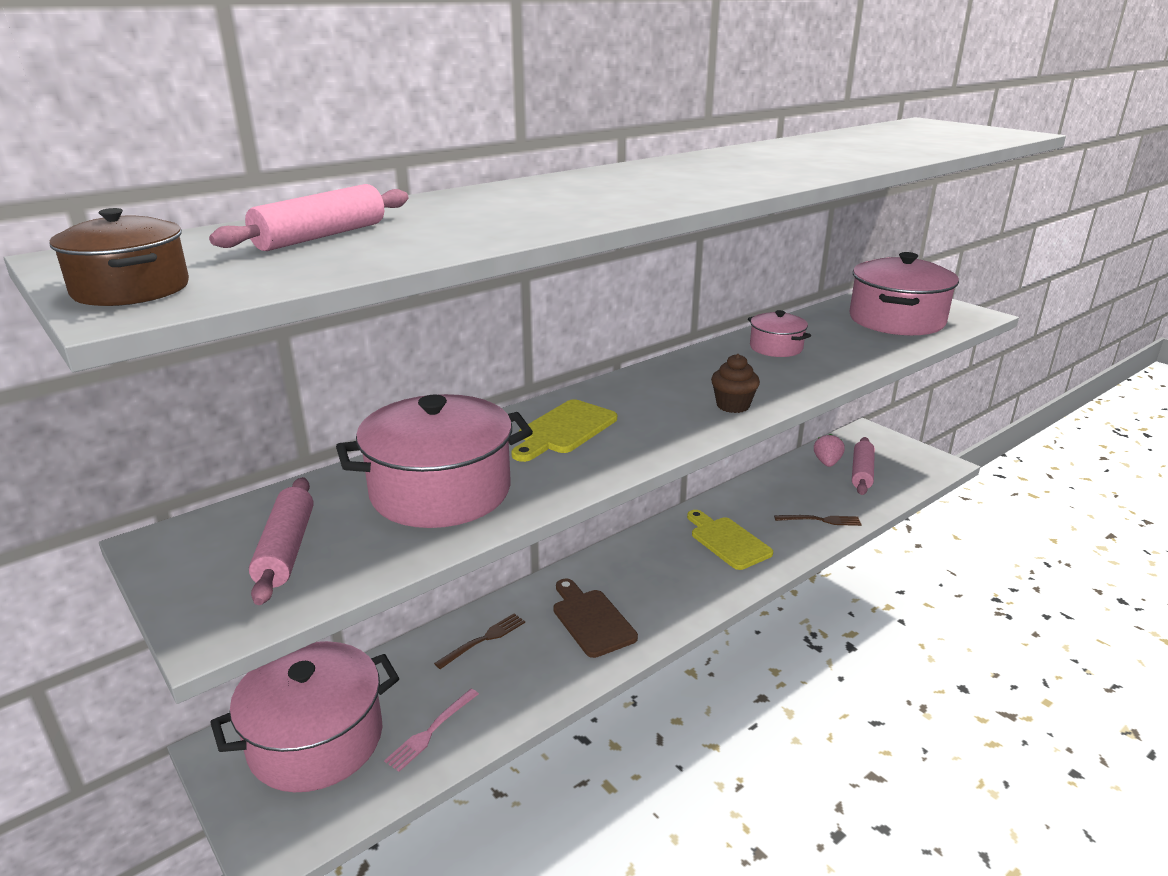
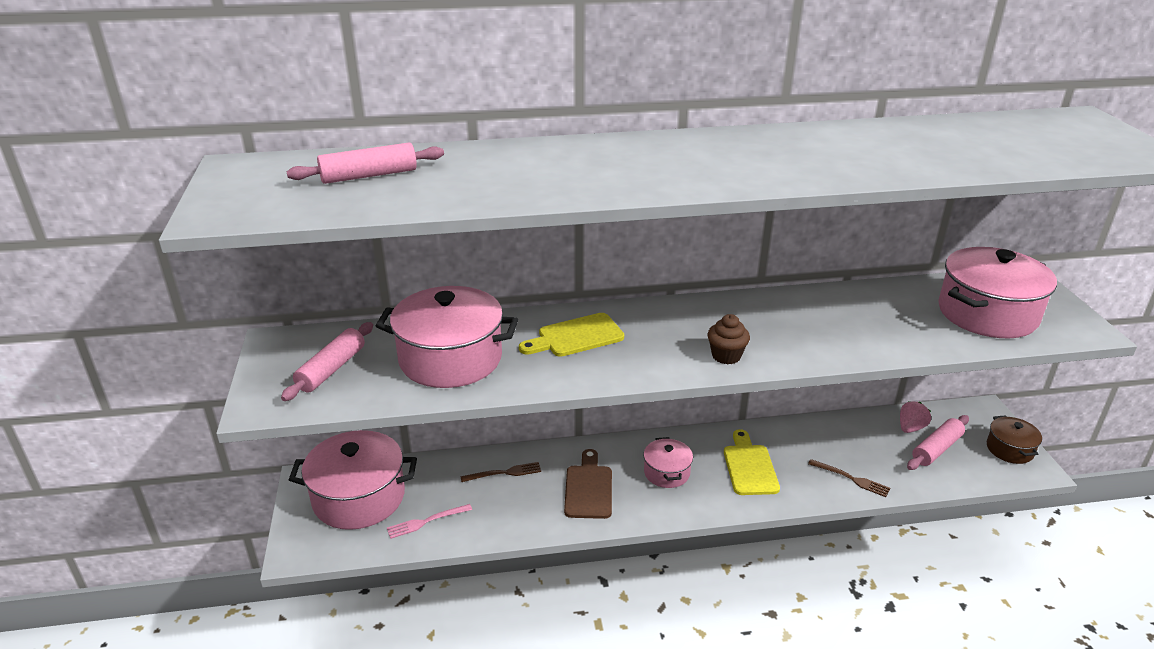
camera: 30 degrees right, 5 degrees up
(131, 289) = (227, 202): brown pot -> brown pot (1009, 449)
(776, 348) = (829, 311): pink pot -> pink pot (666, 472)

